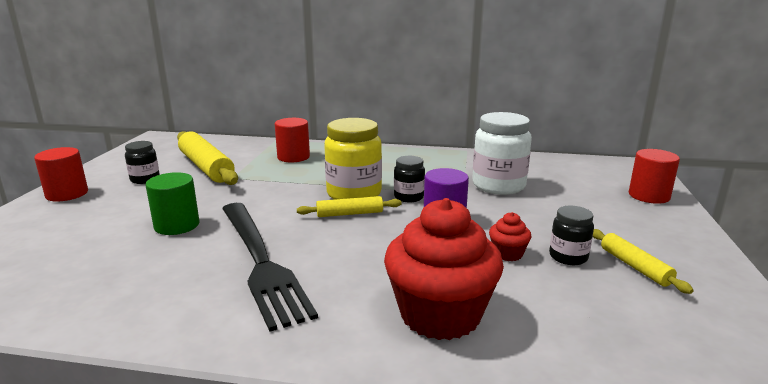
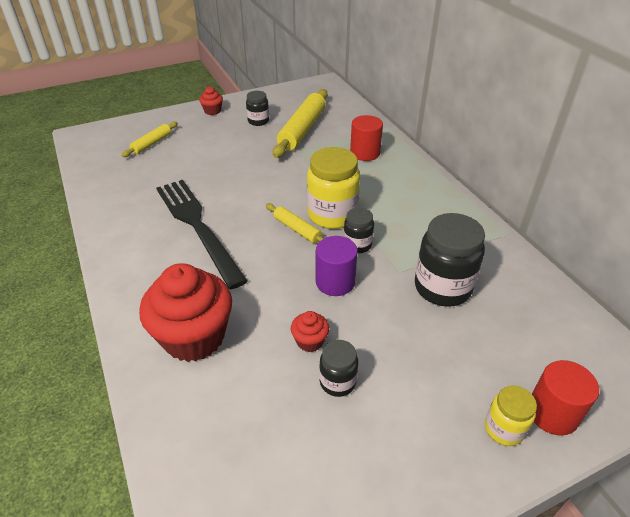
camera: 55 degrees right, 20 degrees up
(67, 194) = (212, 111): red cylinder -> red cupcake
(177, 225) = (212, 171): green cylinder -> none
(260, 261) = (198, 227): black fork -> black fork turned 120 degrees clockwise
(498, 186) = (442, 287): white jar -> black jar
(634, 266) = (359, 435): yellow rolling pin -> yellow rolling pin (152, 143)
(655, 214) = (504, 429): none -> yellow jar

